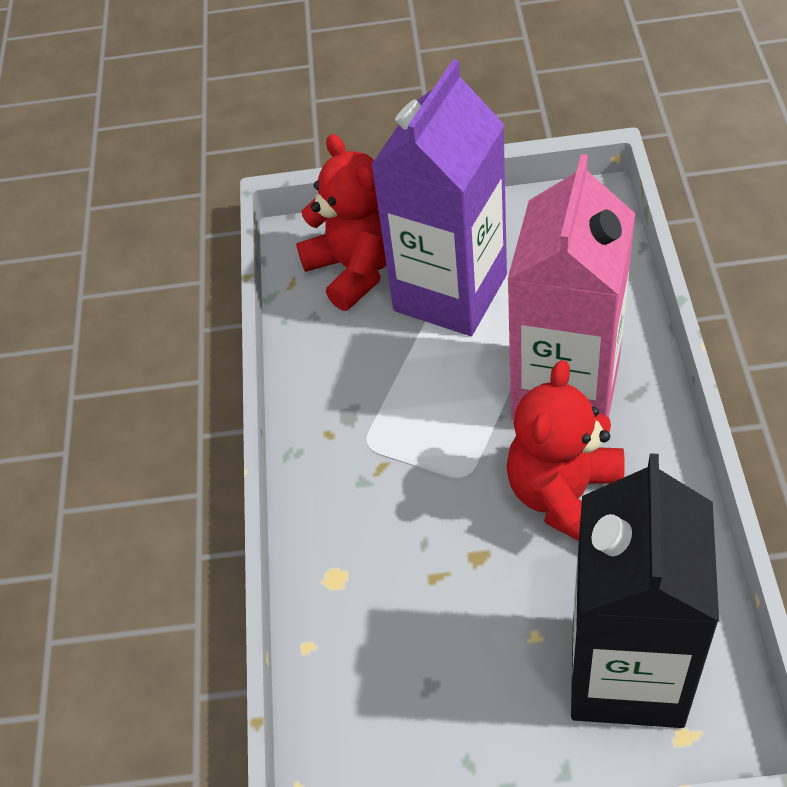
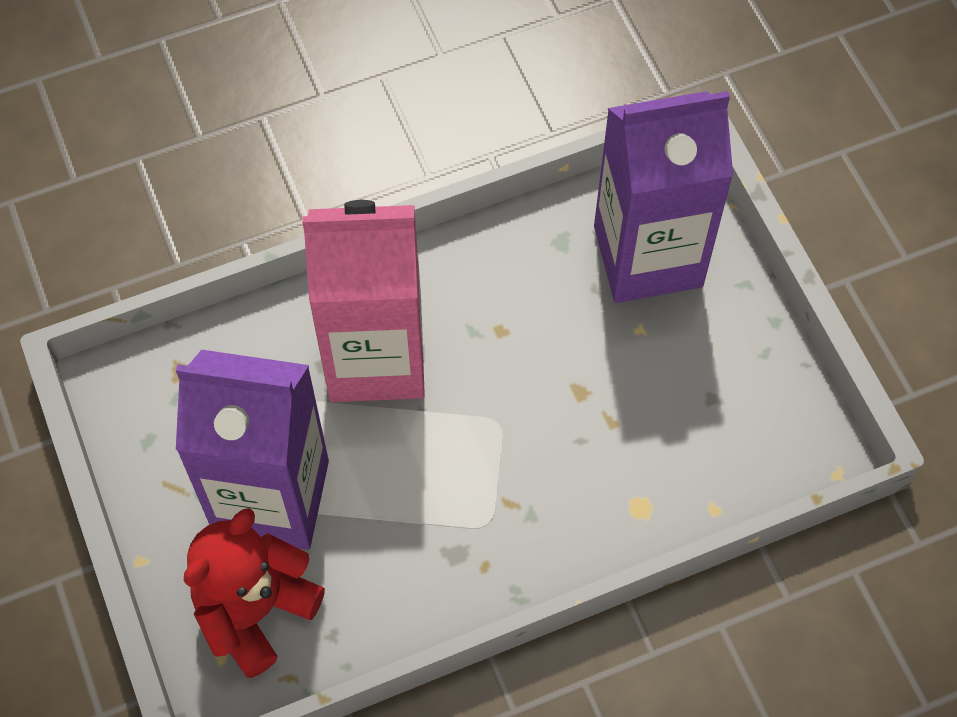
camera: 115 degrees left, 10 degrees up
(564, 496) = (496, 334): red teddy bear -> none
(627, 671) = (648, 256): black carton -> purple carton

